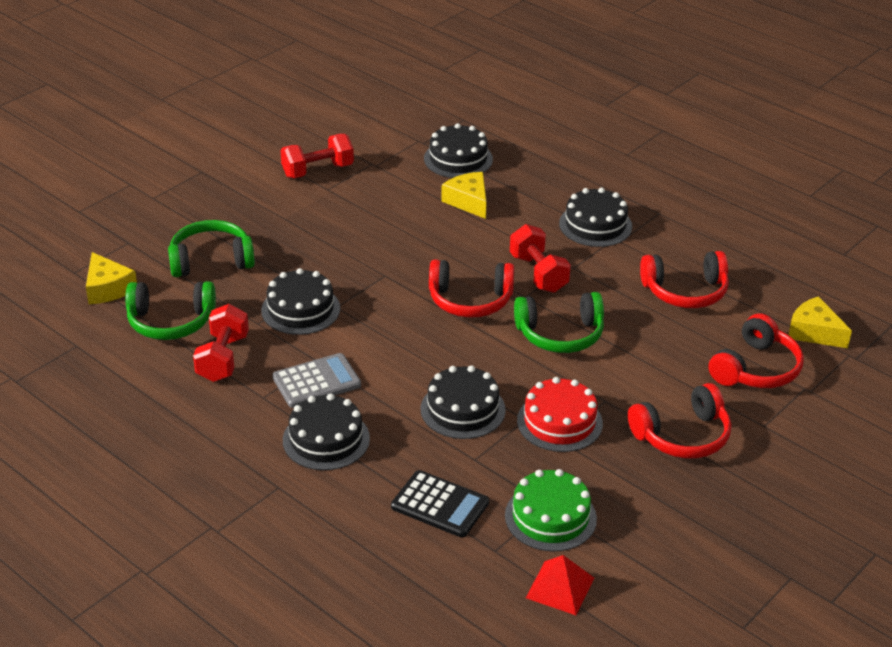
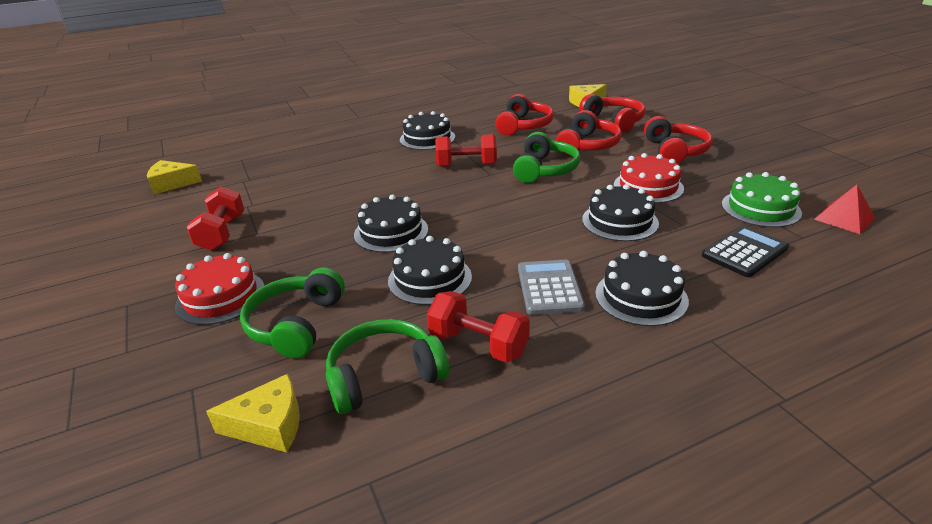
camera: 65 degrees left, 5 degrees down
(171, 322) = (384, 375): green headphones -> green headphones turned 135 degrees counterclockwise
(229, 210) = (221, 297): none -> red cake
(458, 159) = (290, 170): black cake -> black cake (391, 232)
(468, 201) = (350, 175): yellow cheese -> yellow cheese (172, 184)
(470, 300) = (479, 195): red headphones -> red headphones (588, 145)

